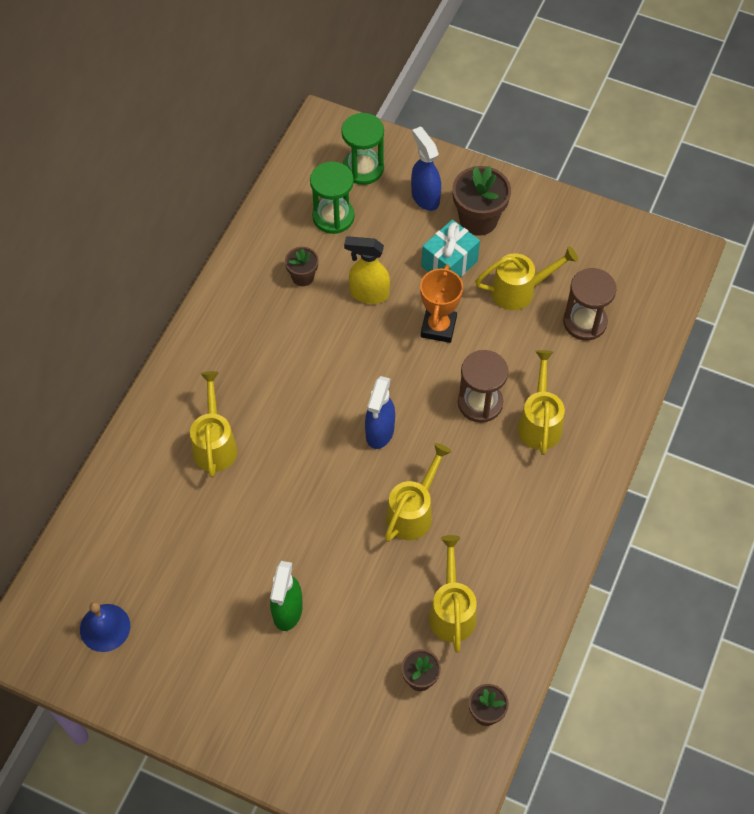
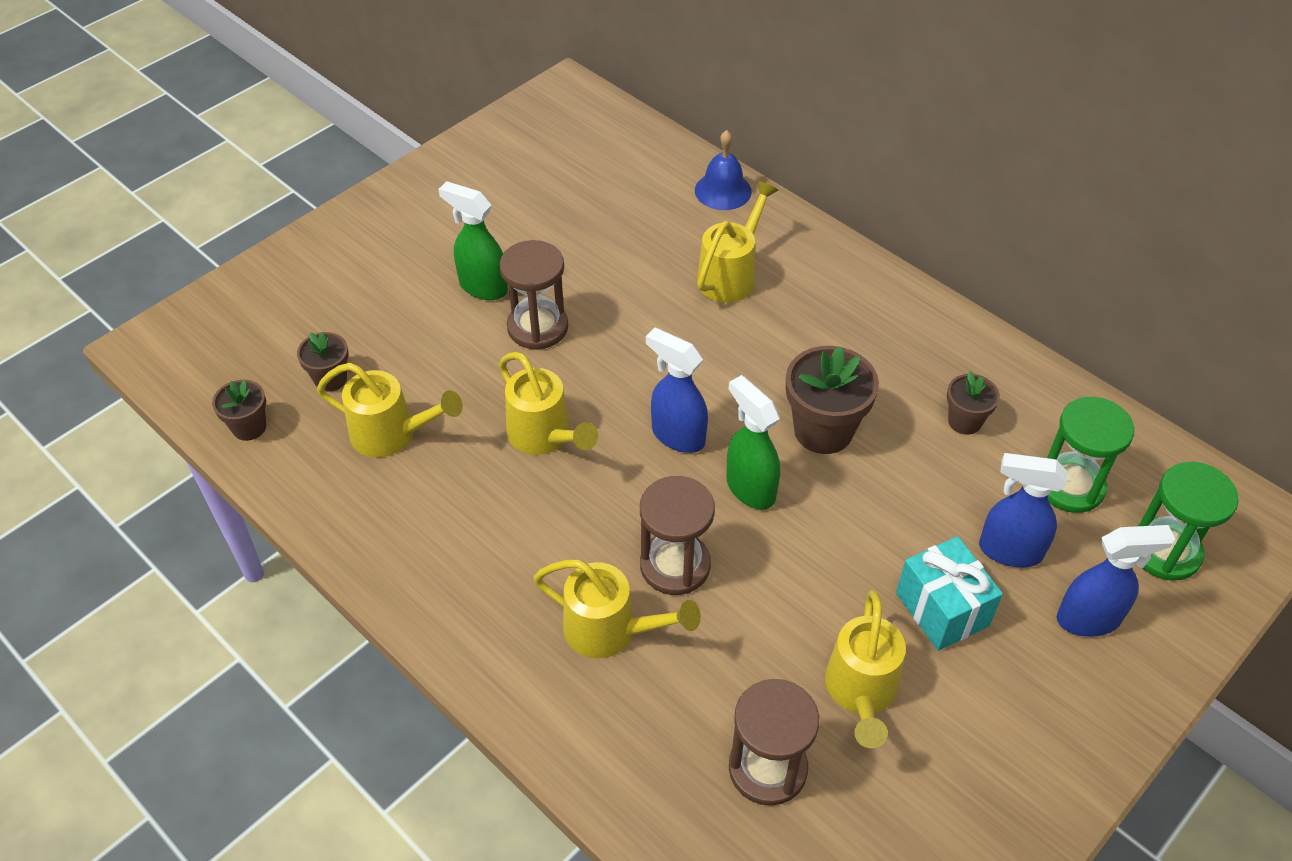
camera: 110 degrees right, 10 degrees down
(105, 627) = (549, 148): blue bell -> blue bell (723, 190)
(215, 444) = (731, 275): yellow watering can -> yellow watering can turned 75 degrees counterclockwise
(315, 555) = (537, 327): none -> brown hourglass
(368, 294) = (913, 488): yellow spray bottle -> none
(394, 239) = (1009, 551): none -> blue spray bottle
(405, 379) = (750, 488): none -> green spray bottle
(438, 327) = (825, 556): orange trophy -> none
(478, 220) = (1025, 682): brown flower pot -> brown flower pot (823, 430)

